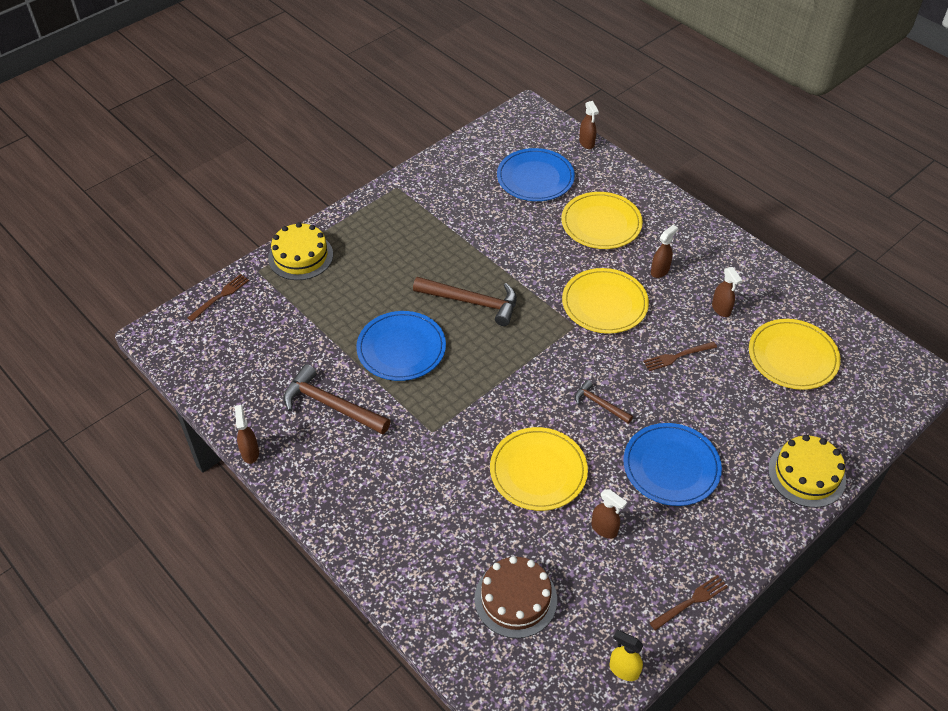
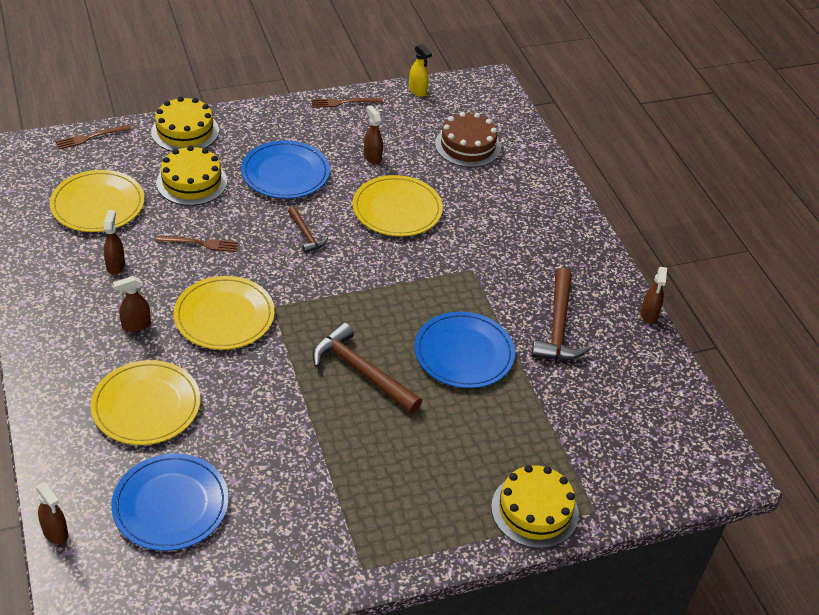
camera: 160 degrees left, 5 degrees down
(220, 296) = (648, 493): brown fork -> brown fork (90, 137)
(331, 405) = (558, 326): brown hammer -> brown hammer turned 45 degrees clockwise
(587, 143) = (55, 533): brown spray bottle -> brown spray bottle turned 135 degrees clockwise
(742, 415) = (192, 182): none -> yellow cake

